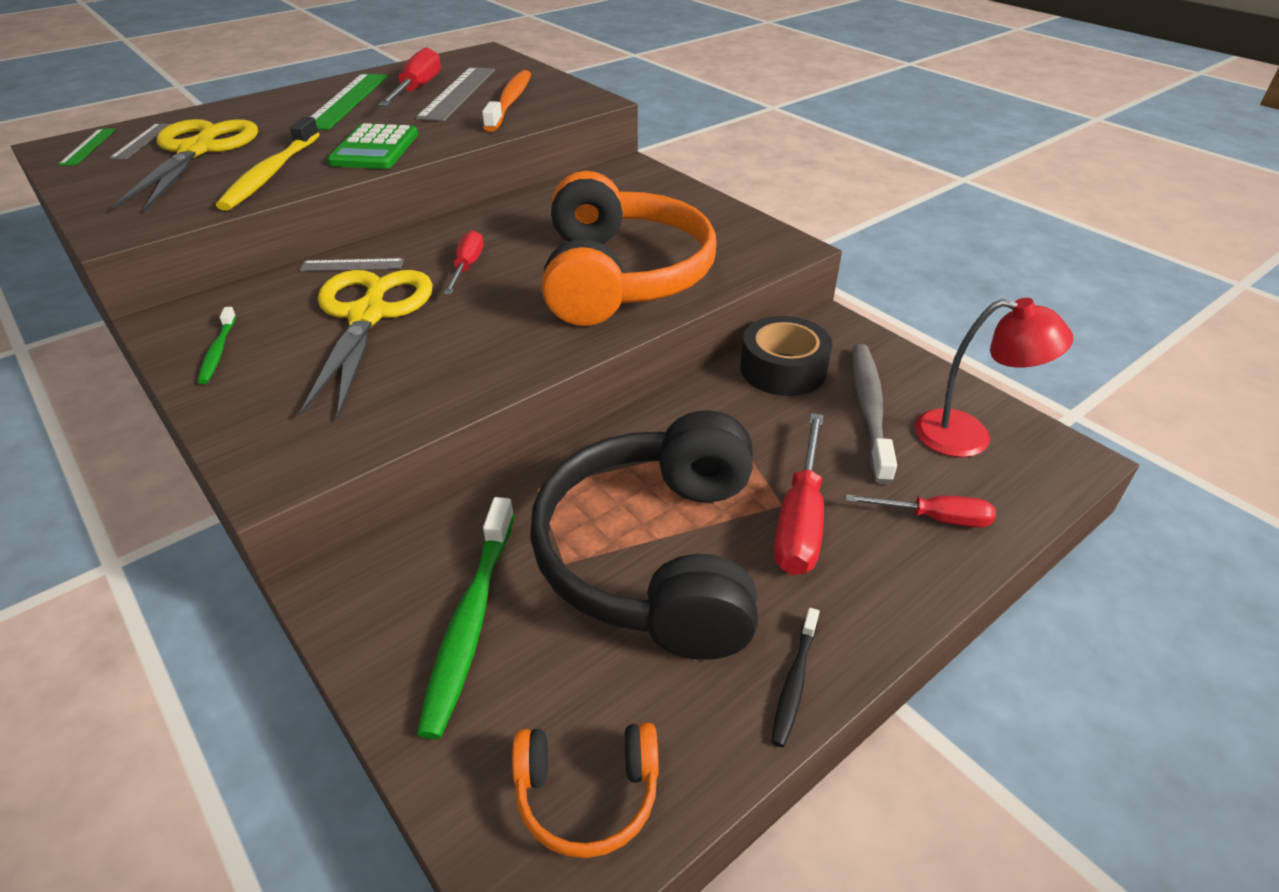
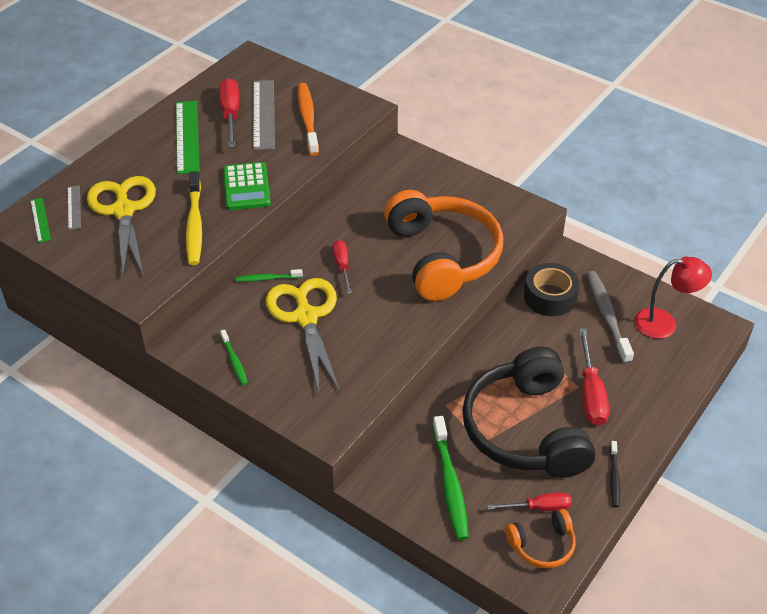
camera: 15 degrees left, 5 degrees up
(352, 265) = (267, 278): grey ruler -> green toothbrush
(934, 518) = (657, 378): red screwdriver -> red screwdriver (539, 507)

